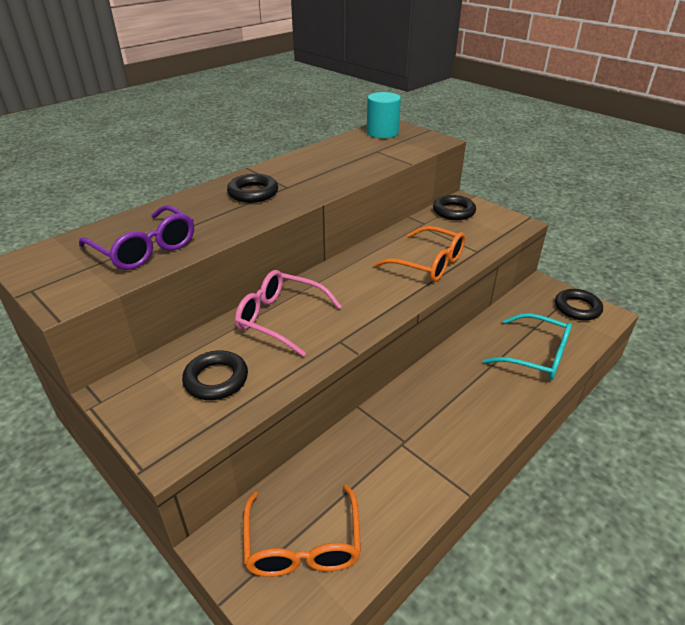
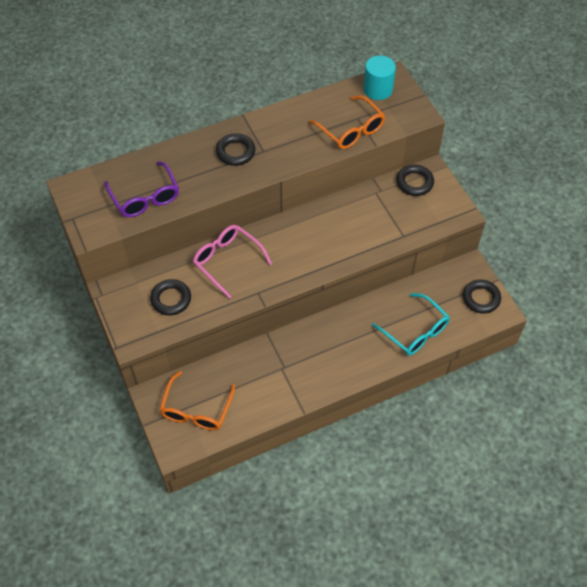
camera: 20 degrees right, 20 degrees up
(428, 263) = (357, 238): orange glasses -> orange glasses (351, 130)

